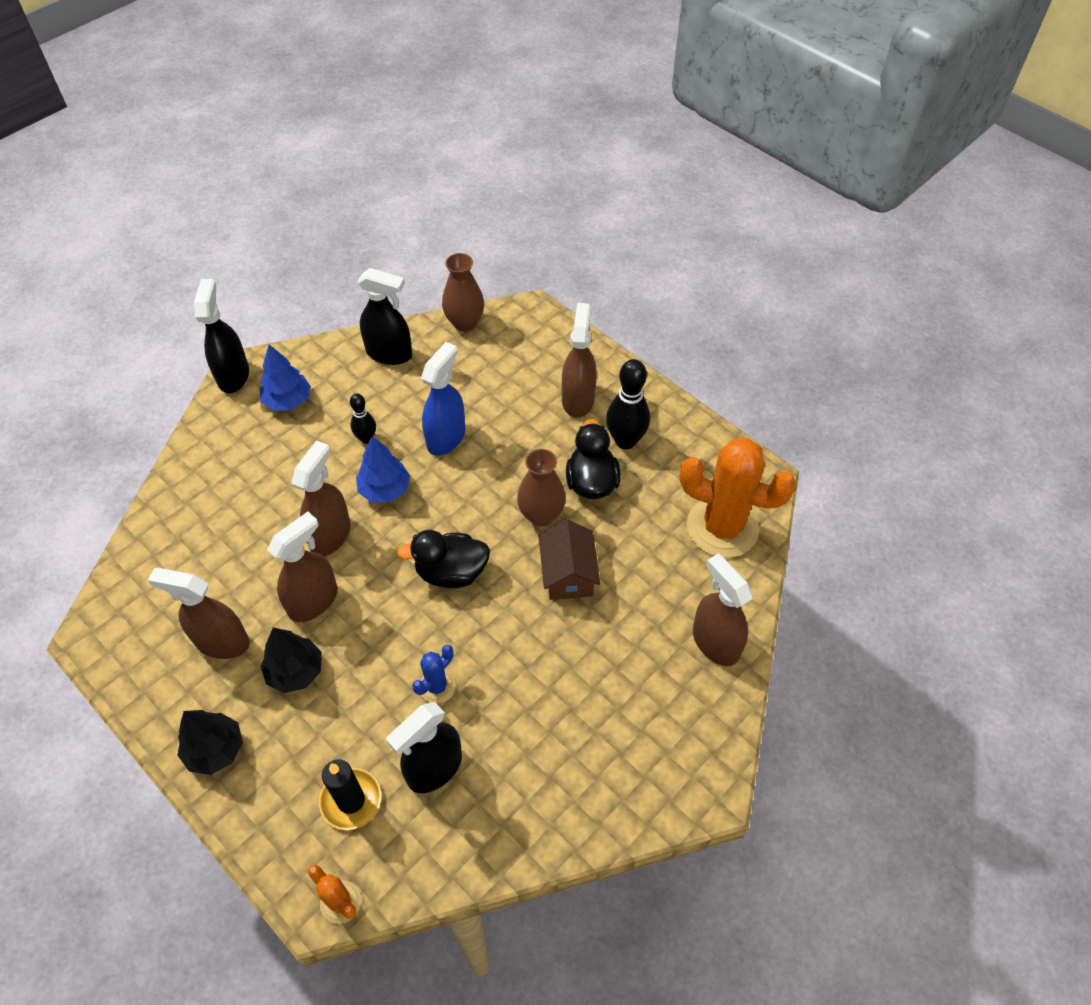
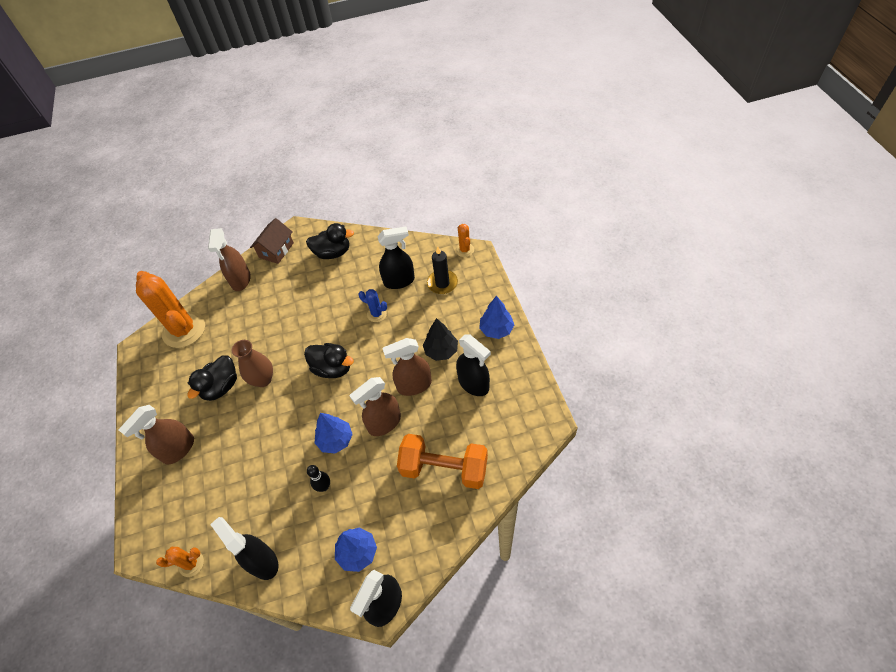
camera: 145 degrees left, 0 degrees up
(215, 750) = (496, 329): black tree -> blue tree
(221, 518) = (444, 468): none -> orange dumbbell
(221, 642) = (473, 384): brown spray bottle -> black spray bottle
(437, 686) = (377, 314): blue cactus -> blue cactus turned 45 degrees clockwise
(446, 437) = (275, 461): blue spray bottle -> none
(465, 323) = (191, 564): brown vase -> orange cactus
(568, 574) = (276, 340): brown house -> brown house (276, 250)
(598, 772) = (333, 253): none -> black duck
(625, 441) = (180, 405): black bowling pin -> none

